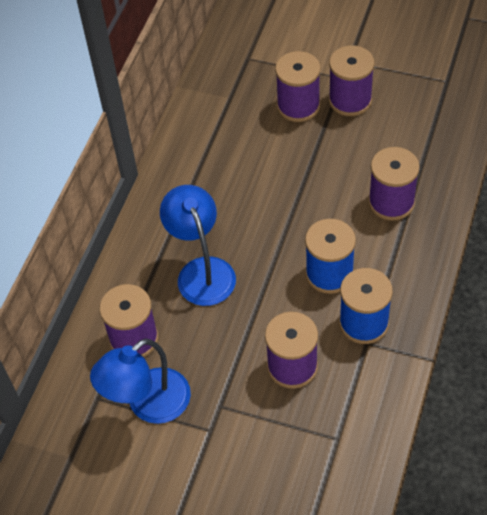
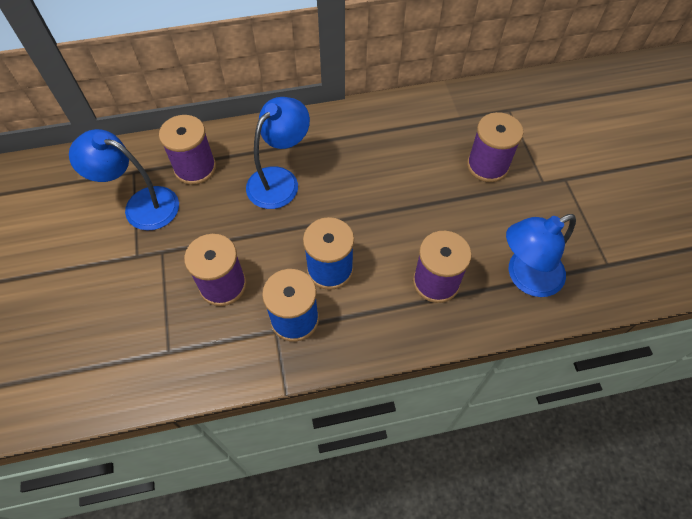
camera: 55 degrees right, 5 degrees up
(350, 100) = (523, 199): purple spool -> none
(425, 140) = (525, 277): none -> blue lamp

